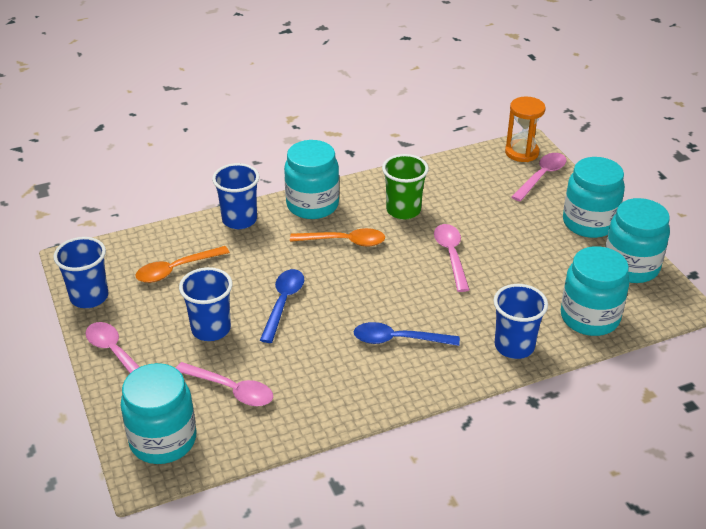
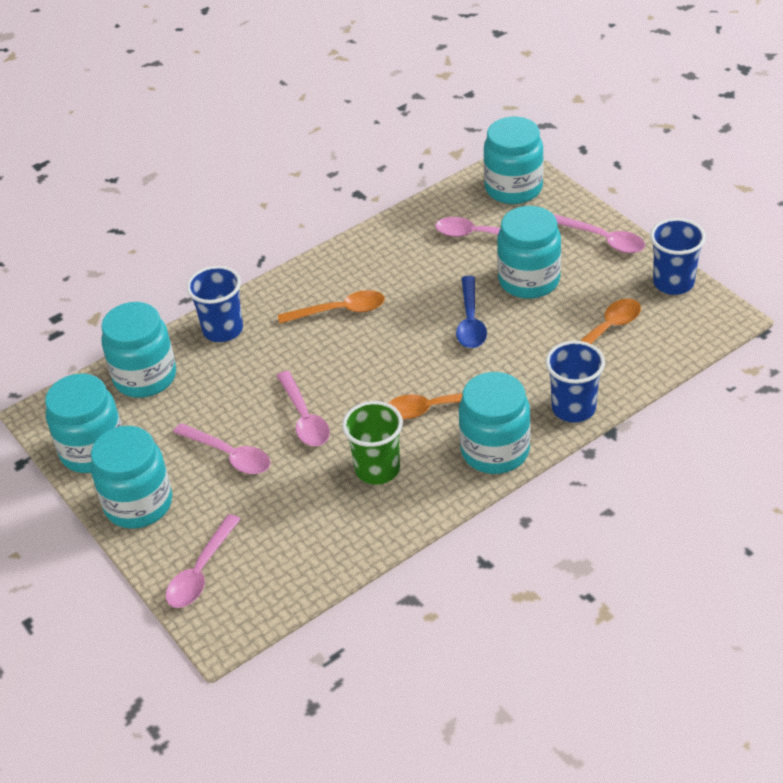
camera: 170 degrees right, 5 degrees up
(211, 329) = (529, 280): blue cup -> turquoise jar
(398, 340) = (340, 311): blue spoon -> orange spoon
(516, 241) = (229, 455): none -> pink spoon
(521, 152) = (232, 614): orange hourglass -> none

